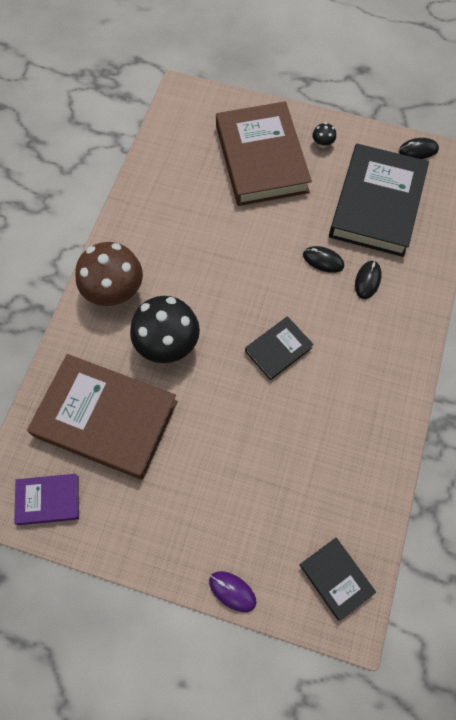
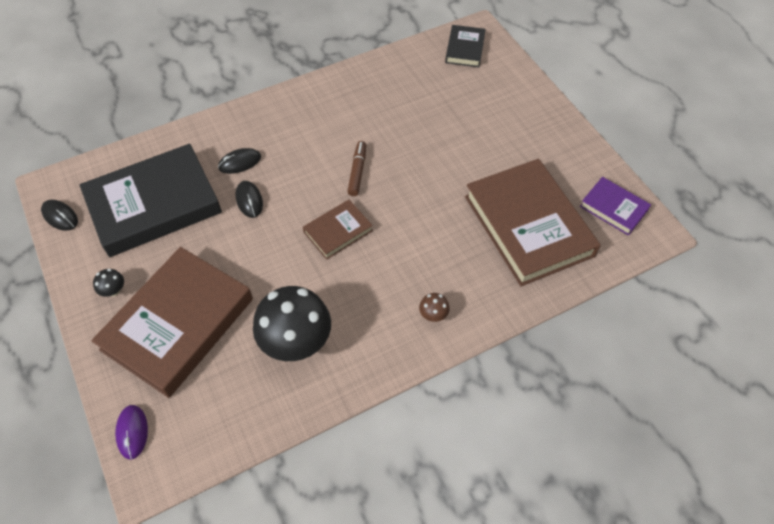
camera: 135 degrees left, 10 degrees down
(114, 291) = (433, 314): brown mushroom -> brown mushroom, size x0.41
(167, 344) = (432, 238): black mushroom -> black mushroom (296, 341)
(232, 591) = (531, 83): purple mouse -> purple mouse (132, 432)
(237, 292) = (338, 231): none -> brown book
(278, 349) = (357, 172): black book -> brown marker

